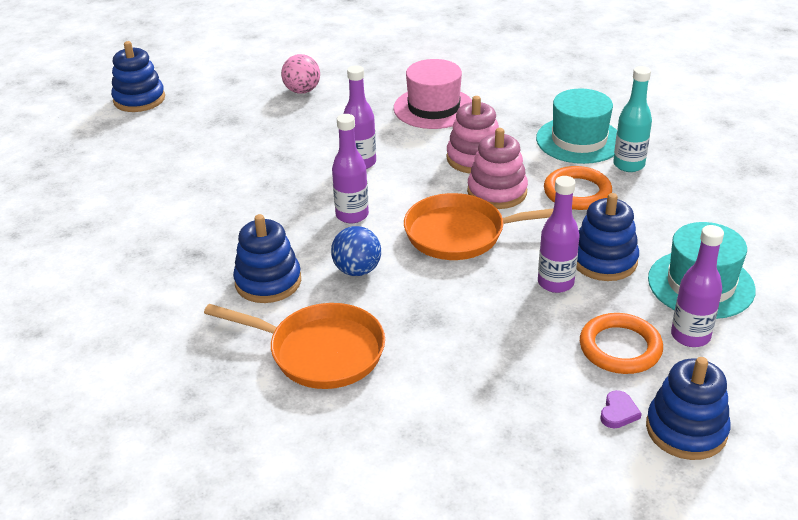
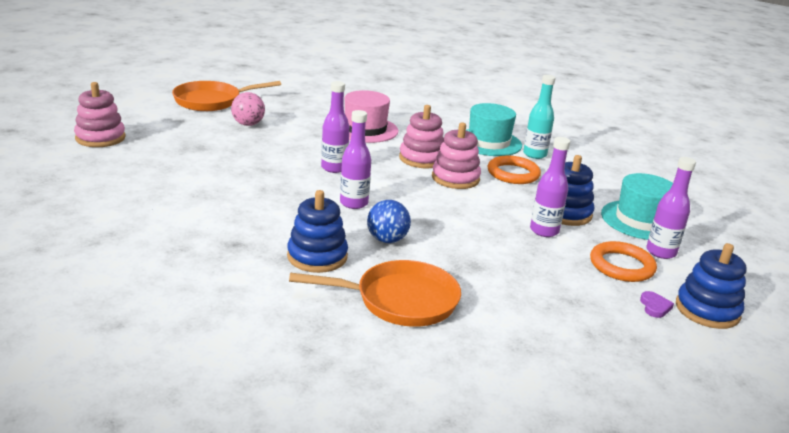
camera: 25 degrees left, 10 degrees down
(139, 99) = (100, 138): blue stacking toy -> pink stacking toy
(461, 234) = (450, 207): orange pan -> orange pan (211, 101)

